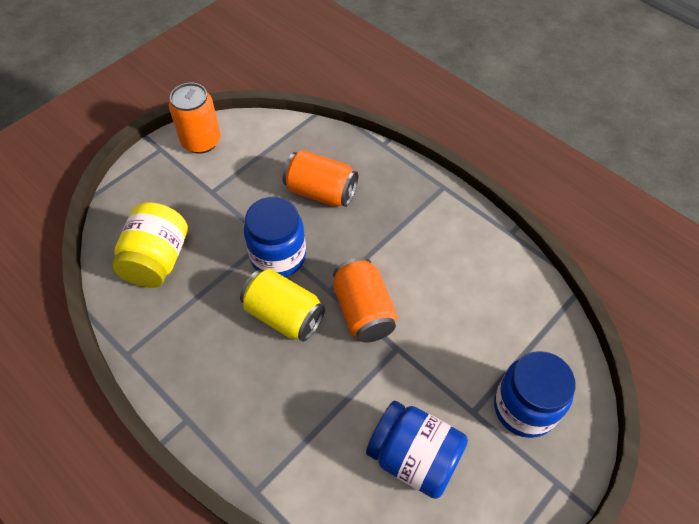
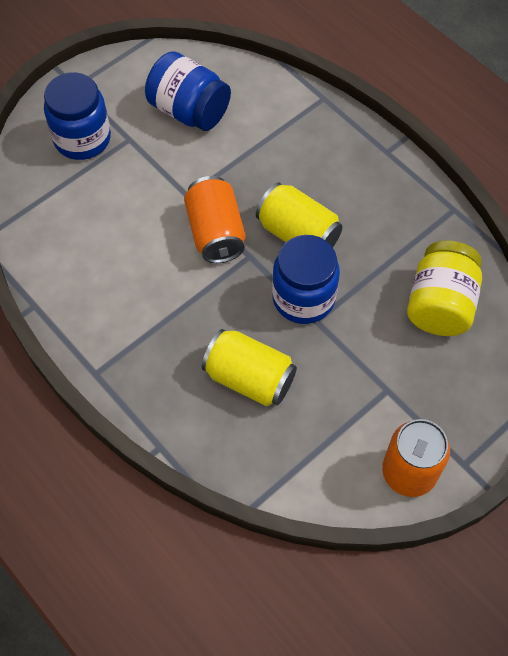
camera: 175 degrees left, 5 degrees up
(321, 192) = (249, 378): orange can -> yellow can

